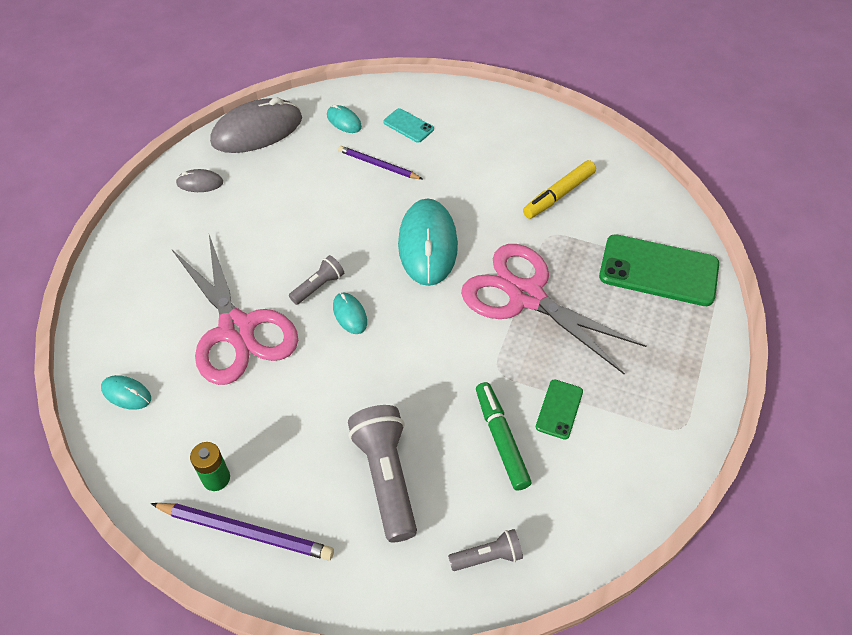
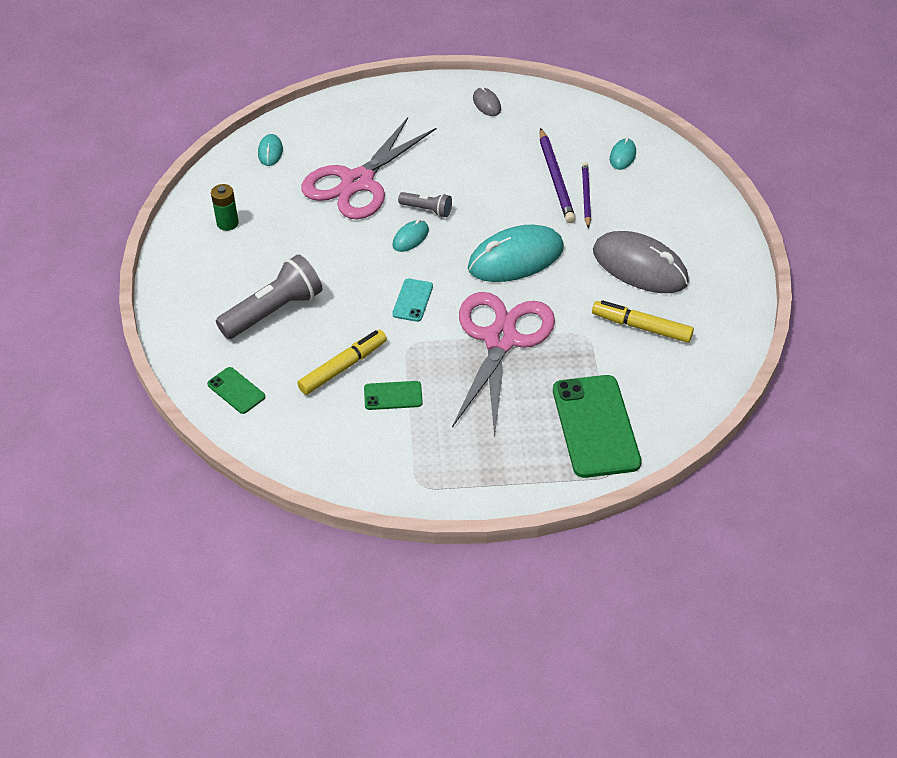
camera: 65 degrees right, 5 degrees down
(245, 531) = (194, 254): purple pencil -> purple pencil (556, 178)
(257, 130) = (569, 110): grey mouse -> grey mouse (640, 266)
(408, 126) = (650, 198): turquoise phone -> turquoise phone (412, 300)
(488, 556) = (236, 390): grey flashlight -> green phone
(501, 439) = (343, 367): green marker -> yellow marker

